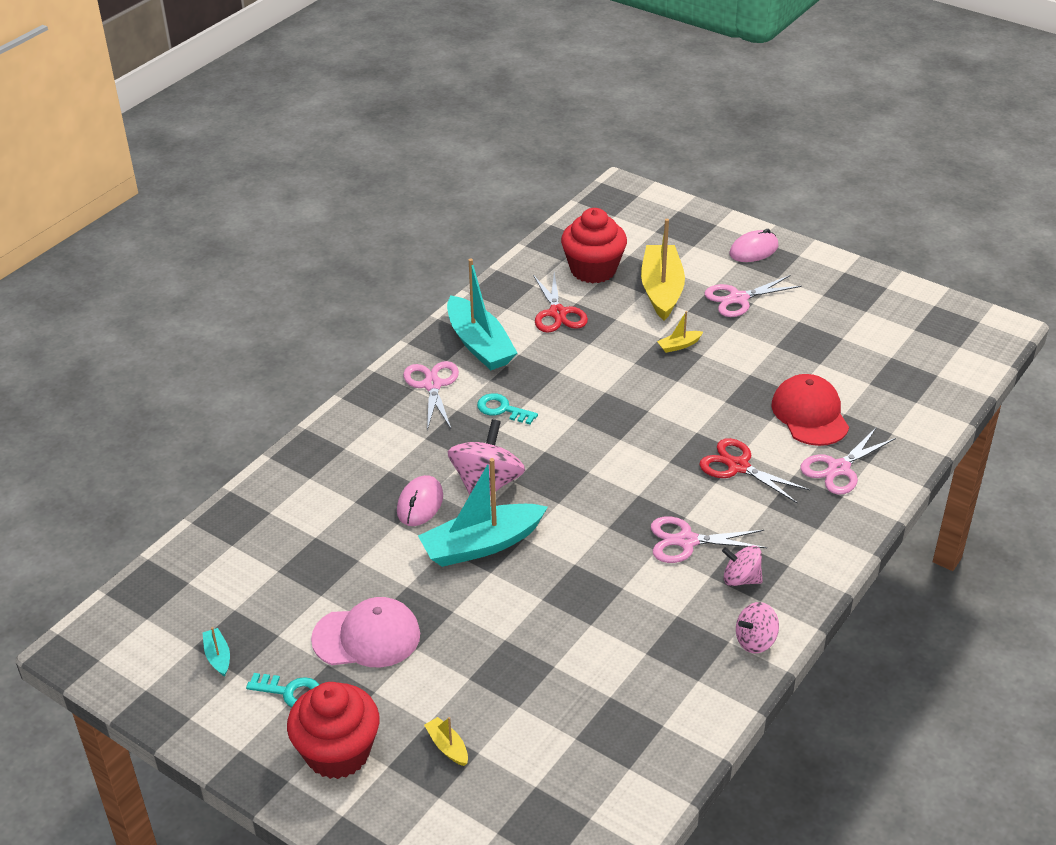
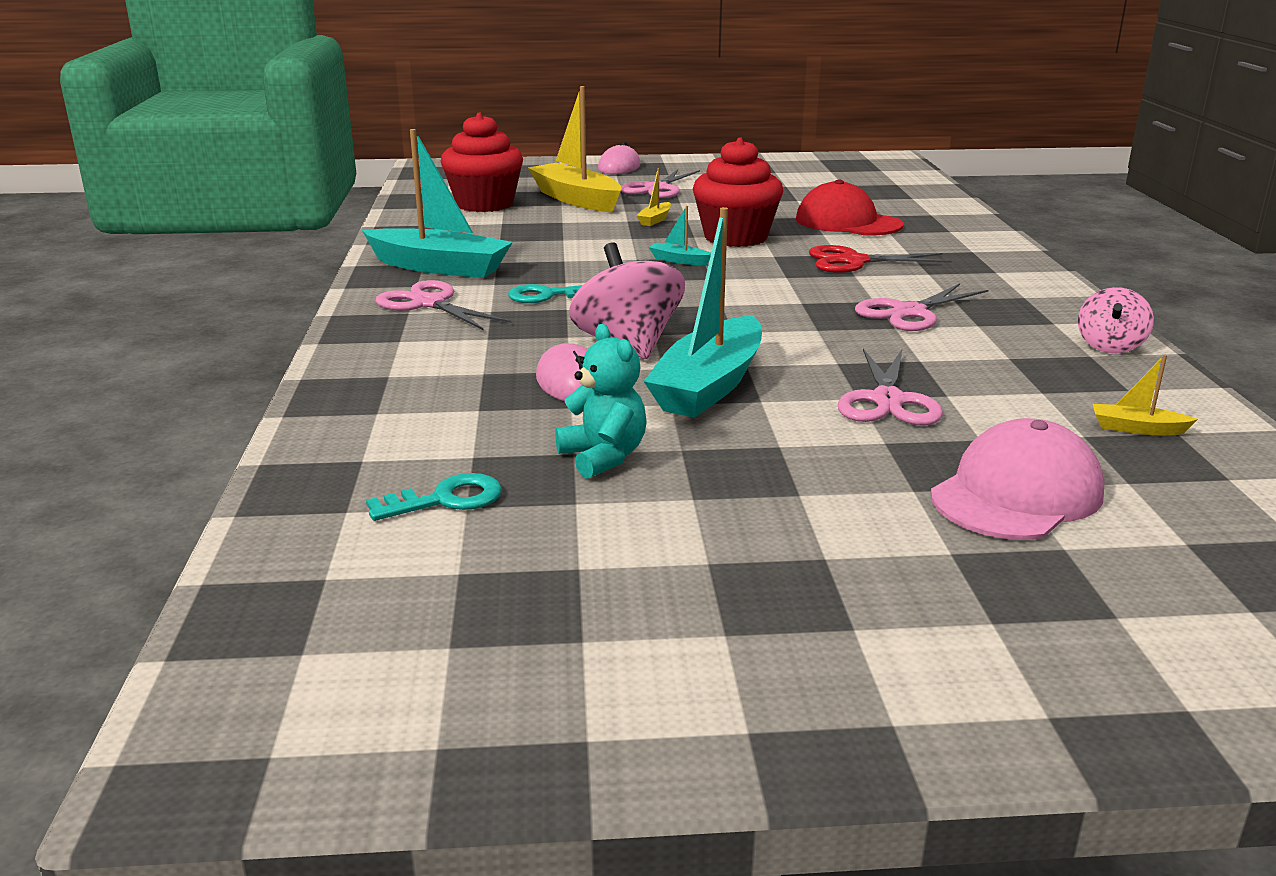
camera: 40 degrees left, 15 degrees down
(218, 656) = (515, 636): turquoise boat -> turquoise boat (679, 260)
(290, 692) = (706, 617): turquoise key -> turquoise key (446, 500)
(338, 752) = (900, 646): red cupcake -> red cupcake (735, 237)
(366, 571) = (603, 457): none -> turquoise teddy bear
(367, 637) = (714, 512): pink cap -> pink cap (1016, 494)
(447, 746) = (1020, 561): yellow boat -> yellow boat (1137, 429)
(557, 313) = (494, 232): red scissors -> none
(741, 579) = (1007, 317): pink spinning top -> none
(838, 468) = (935, 239): pink scissors -> pink scissors (887, 401)

